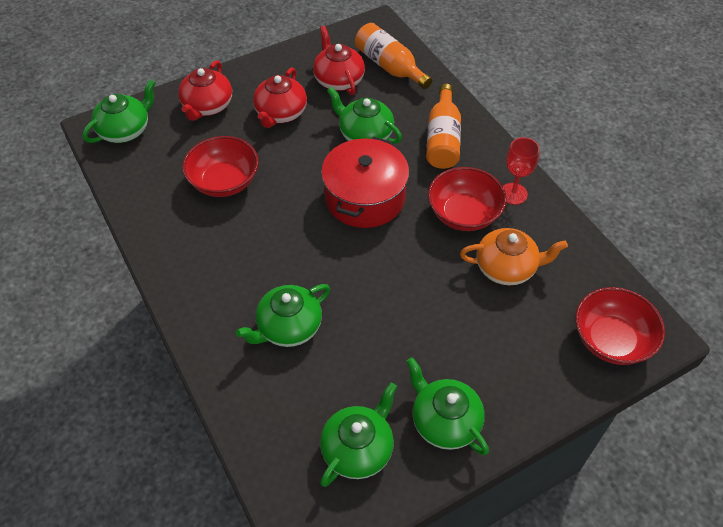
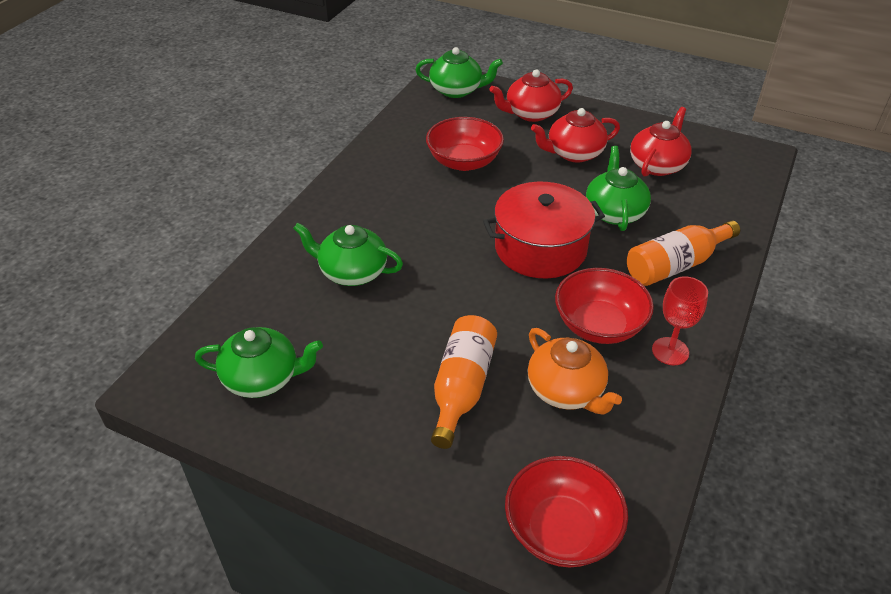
camera: 55 degrees right, 10 degrees down
(389, 66) = (719, 186): orange bottle -> orange bottle (461, 388)
(444, 421) = (338, 427): green teapot -> none

